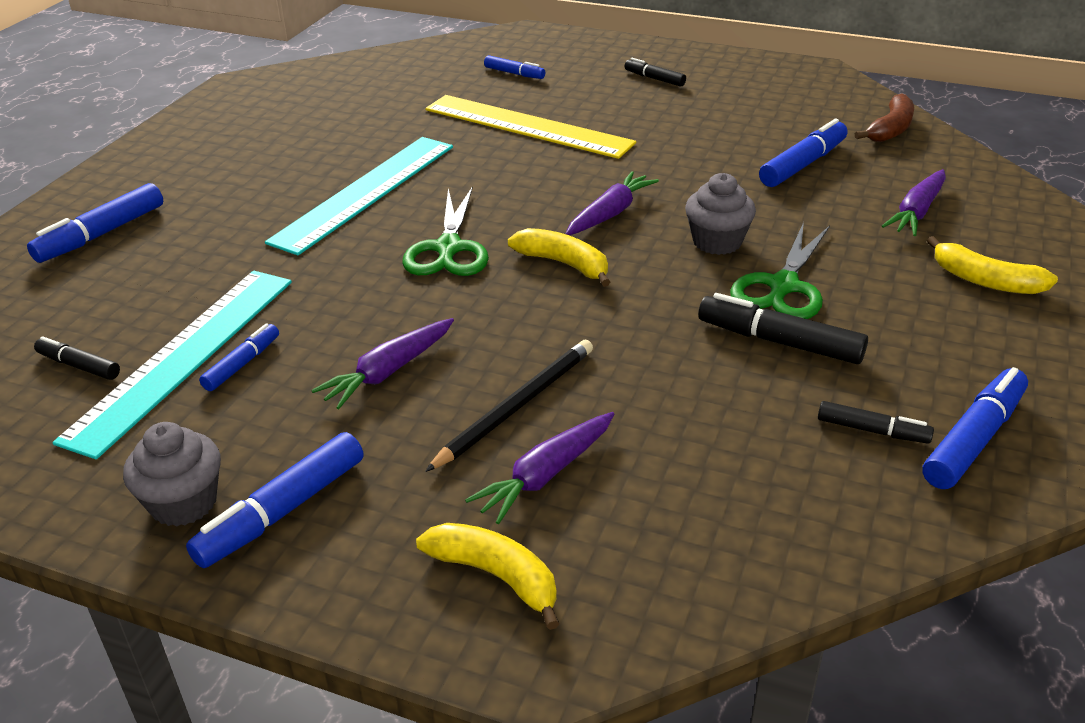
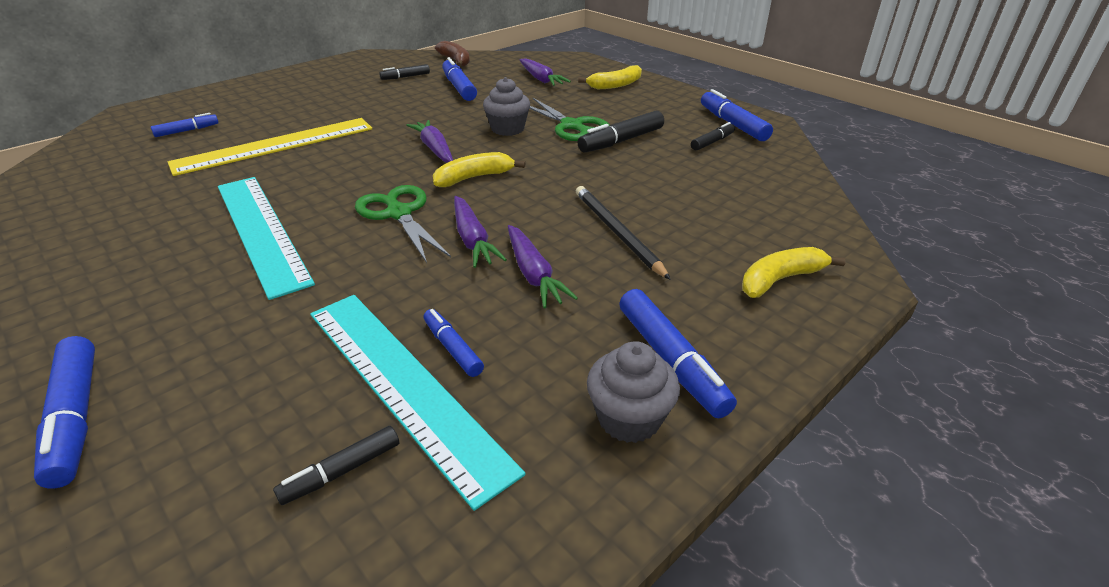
camera: 65 degrees left, 0 degrees up
(448, 248) = (399, 213): green scissors -> green scissors turned 150 degrees counterclockwise
(545, 475) = (693, 239): purple carrot -> purple carrot (472, 239)
(654, 79) = (290, 93): black marker -> black marker (405, 77)

